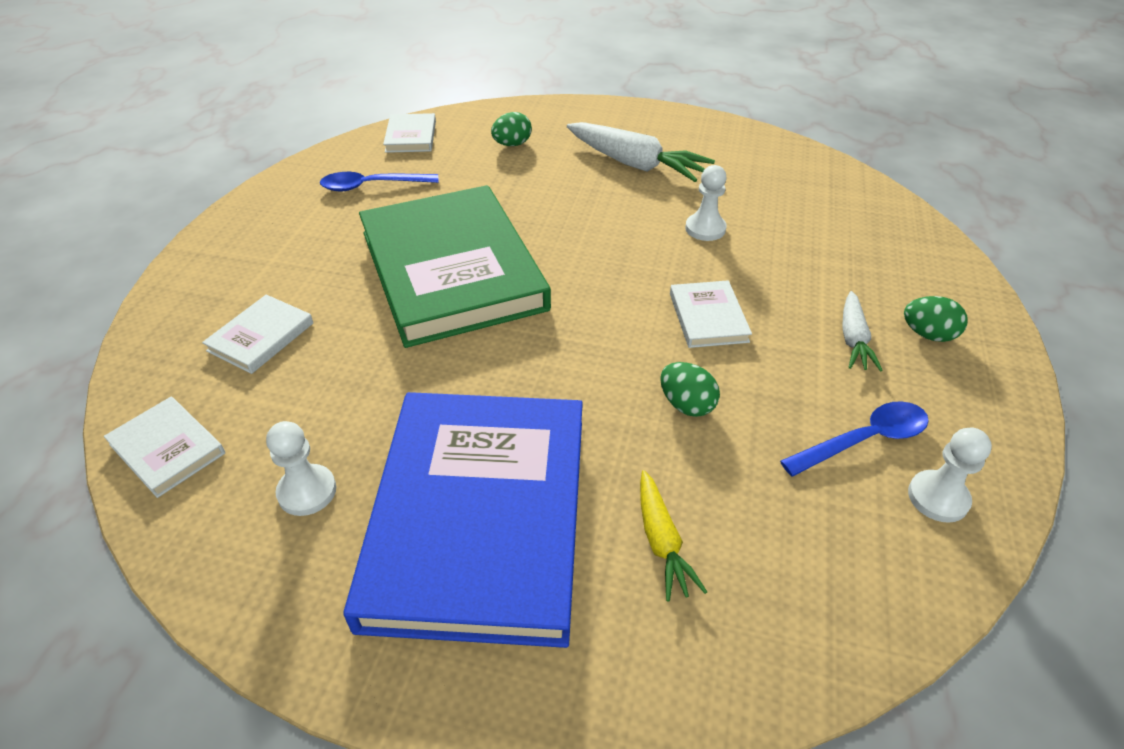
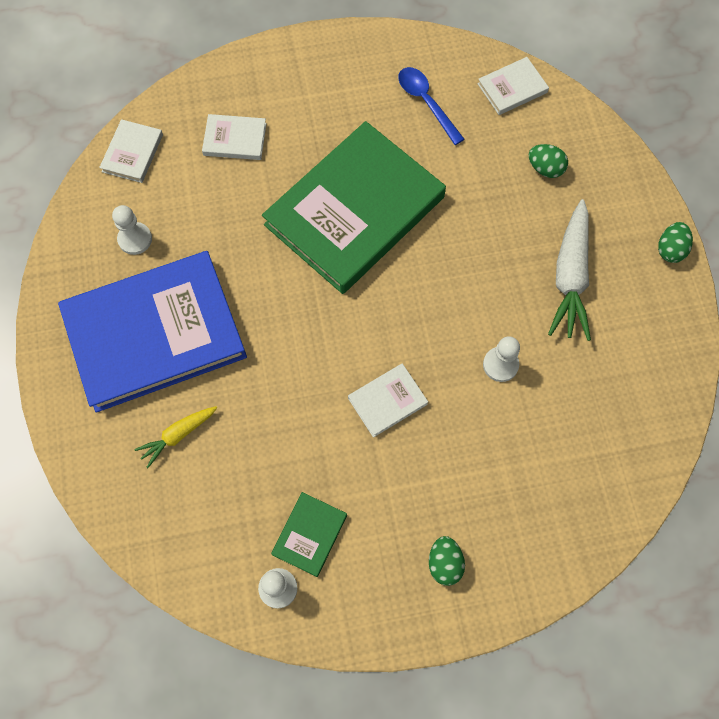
camera: 65 degrees right, 25 degrees up
(686, 405) = (291, 414): green egg -> green egg (670, 249)
(853, 339) = (412, 509): white carrot -> none
(864, 440) = (310, 534): blue spoon -> green book

